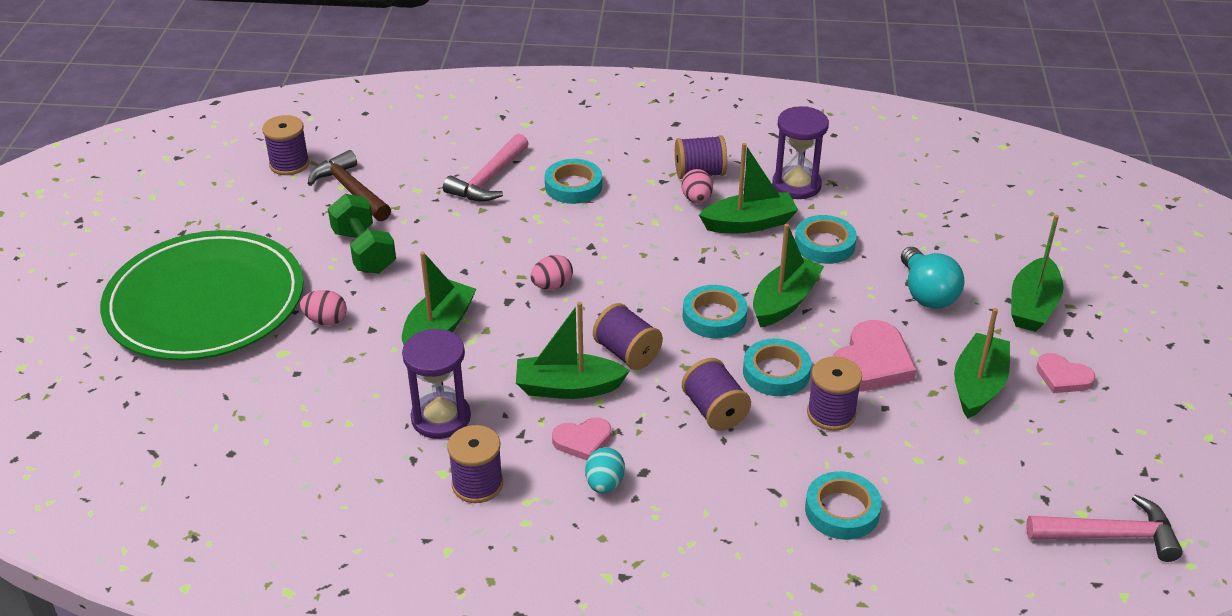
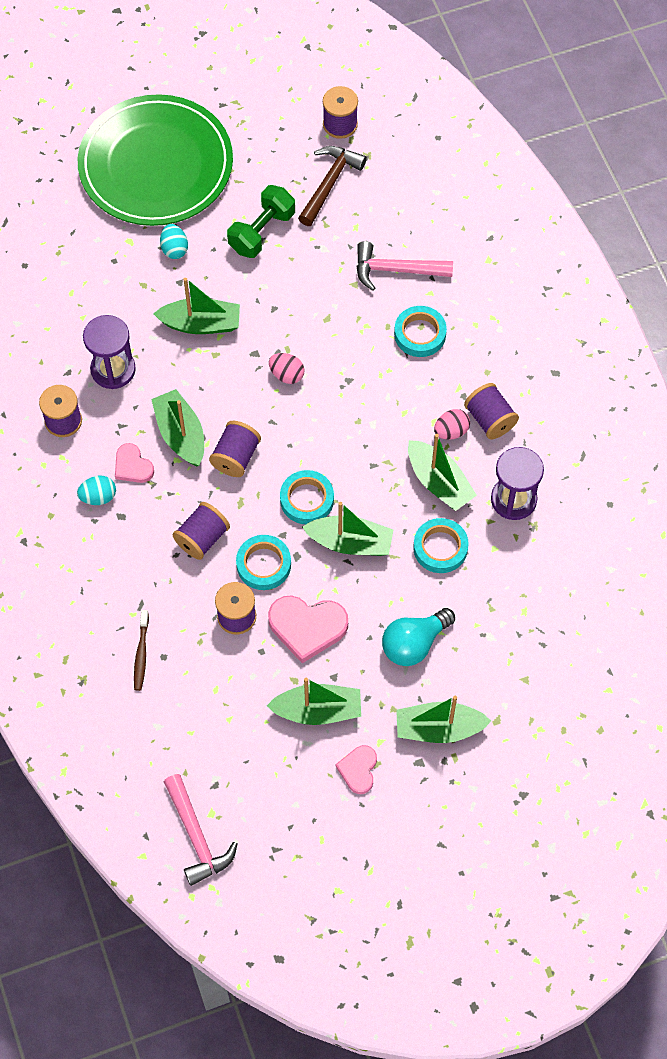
camera: 65 degrees right, 25 degrees up
(326, 320) = (174, 249): pink egg -> turquoise egg
(842, 510) = (141, 654): turquoise tape -> brown toothbrush

